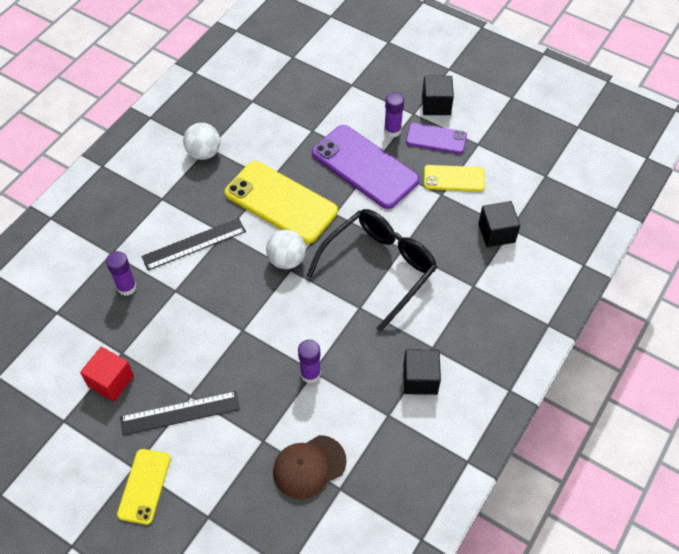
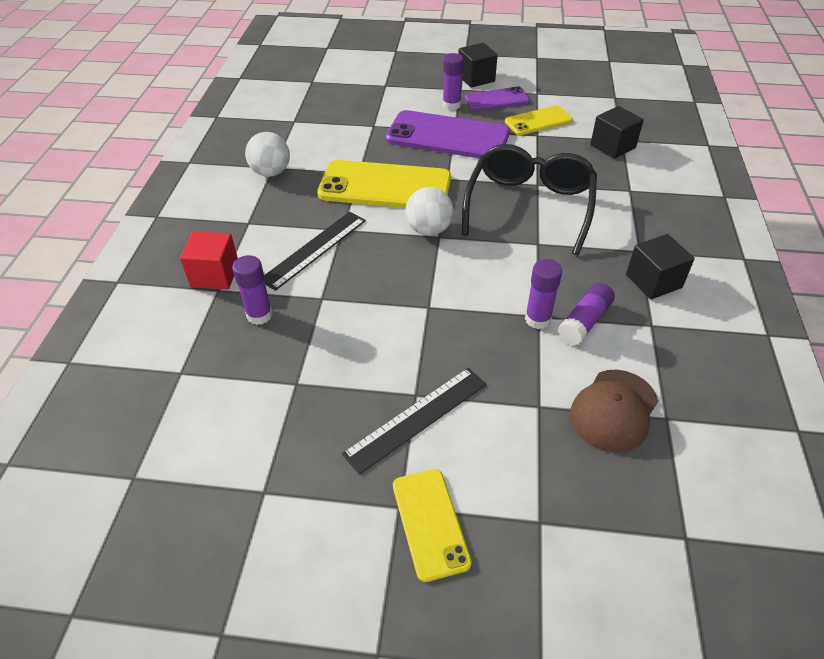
camera: 25 degrees left, 10 degrees down
(111, 381) = (302, 419): red cube -> red cube (215, 275)
(342, 390) = (584, 322): none -> purple glue stick

